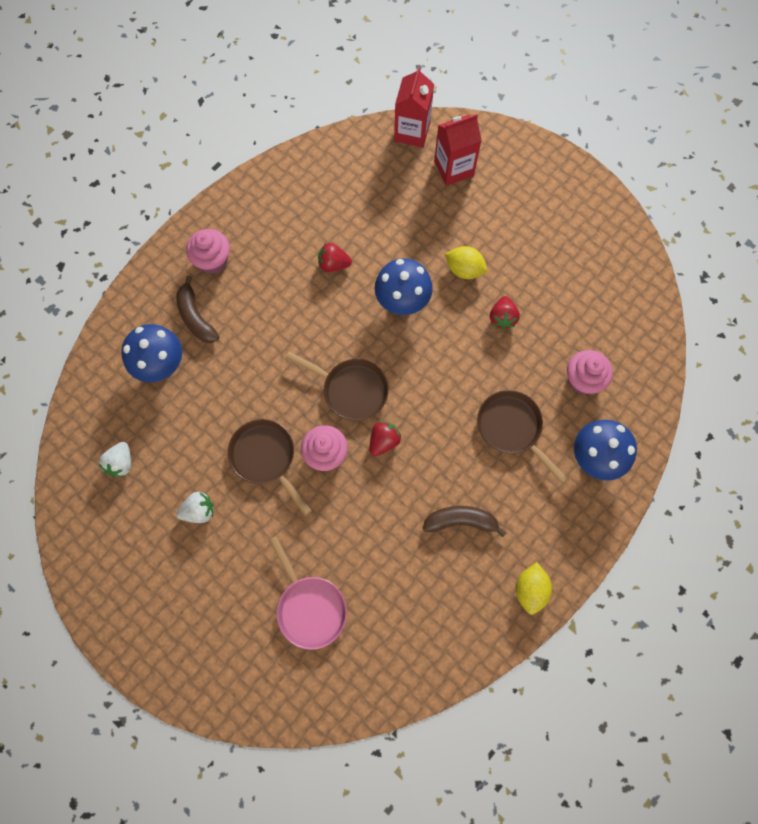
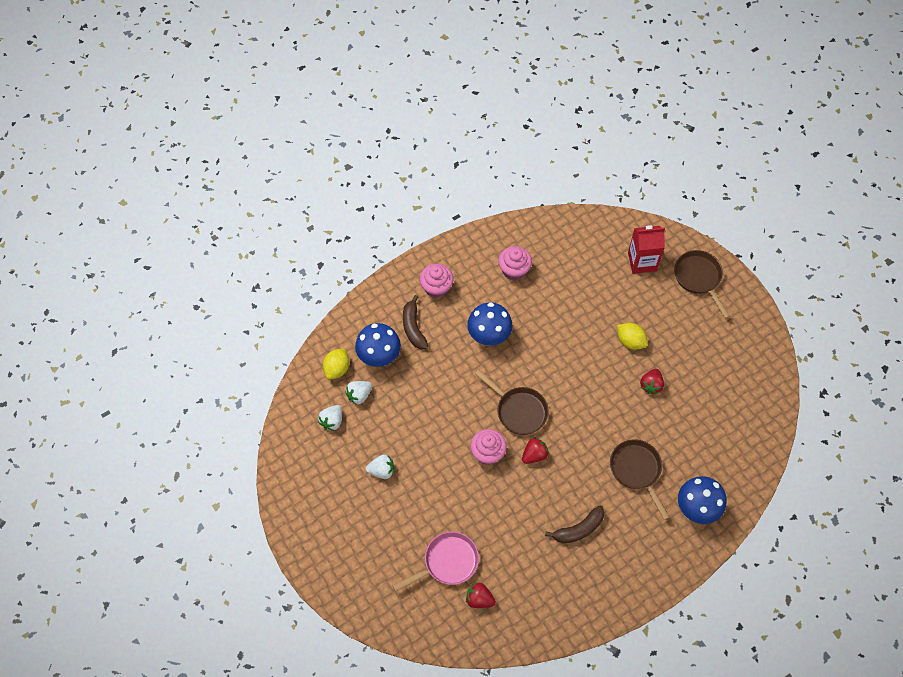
camera: 15 degrees right, 10 degrees down
(148, 420) = (359, 395): none -> white strawberry
(265, 458) = (441, 445): brown pan -> brown pan (699, 278)
(309, 607) = (447, 562): pink pan -> pink pan turned 105 degrees counterclockwise
(333, 264) = (529, 313): red strawberry -> red strawberry (479, 599)
(402, 302) = (575, 354): blue mushroom -> blue mushroom (489, 336)
(412, 132) = (616, 226): red carton -> none
(461, 521) = (579, 529): brown banana -> brown banana turned 135 degrees clockwise
(530, 589) = (619, 594): yellow lemon -> yellow lemon (337, 369)
(583, 379) = (703, 448): pink cupcake -> pink cupcake (514, 270)

